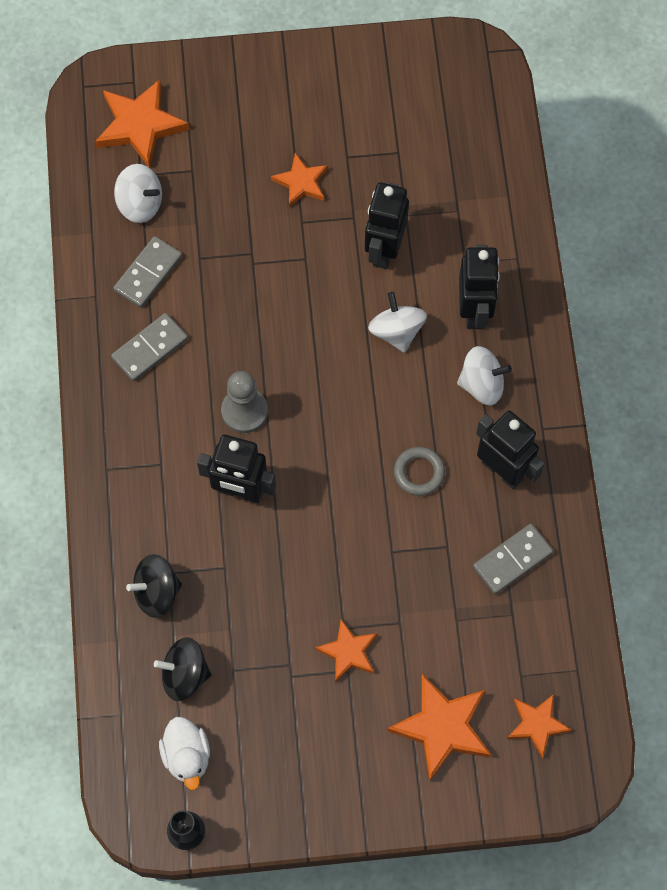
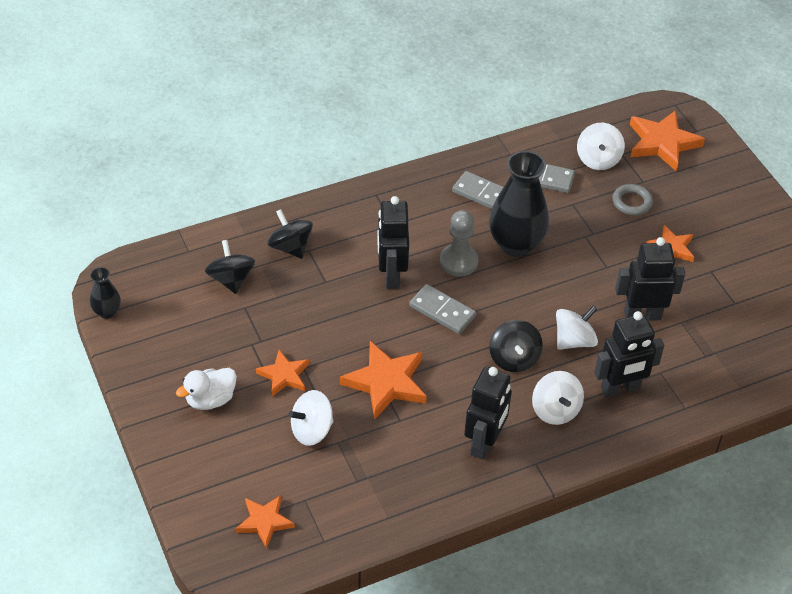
camera: 70 degrees right, 20 degrees down
(187, 756) = (167, 296): white duck -> white duck (210, 399)
(240, 341) = (515, 244): none -> black vase
(401, 401) = (514, 358): none -> black spinning top
(419, 472) = (456, 385): grey ring -> grey ring (632, 202)
(433, 643) = (311, 430): none -> white spinning top
(442, 727) = (240, 454): orange star -> orange star (386, 382)
(512, 560) = (406, 469): grey domino -> grey domino (442, 311)

